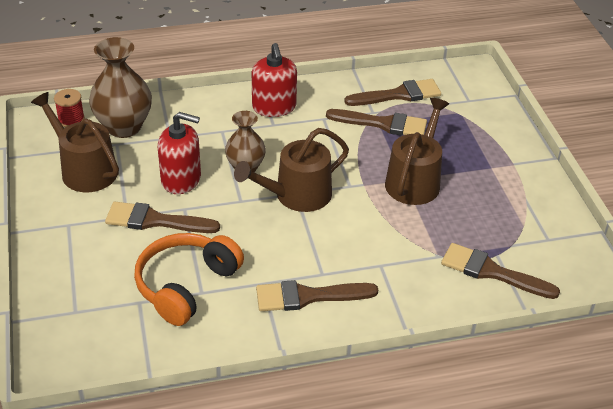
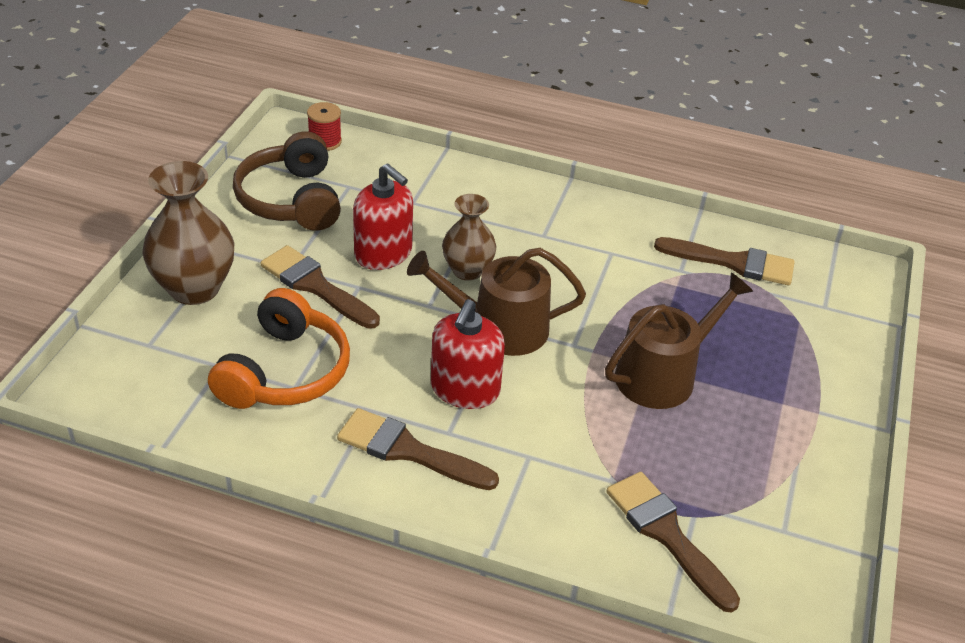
camera: 30 degrees right, 0 degrees up
(84, 170) = (291, 200): brown watering can -> brown headphones
(124, 127) = (372, 171): brown vase -> brown vase (194, 288)
(186, 285) = (284, 372): orange headphones -> orange headphones turned 135 degrees clockwise
(274, 107) = (562, 216): red soap dispenser -> red soap dispenser (465, 389)
(383, 124) = (681, 289): brown brush -> none

